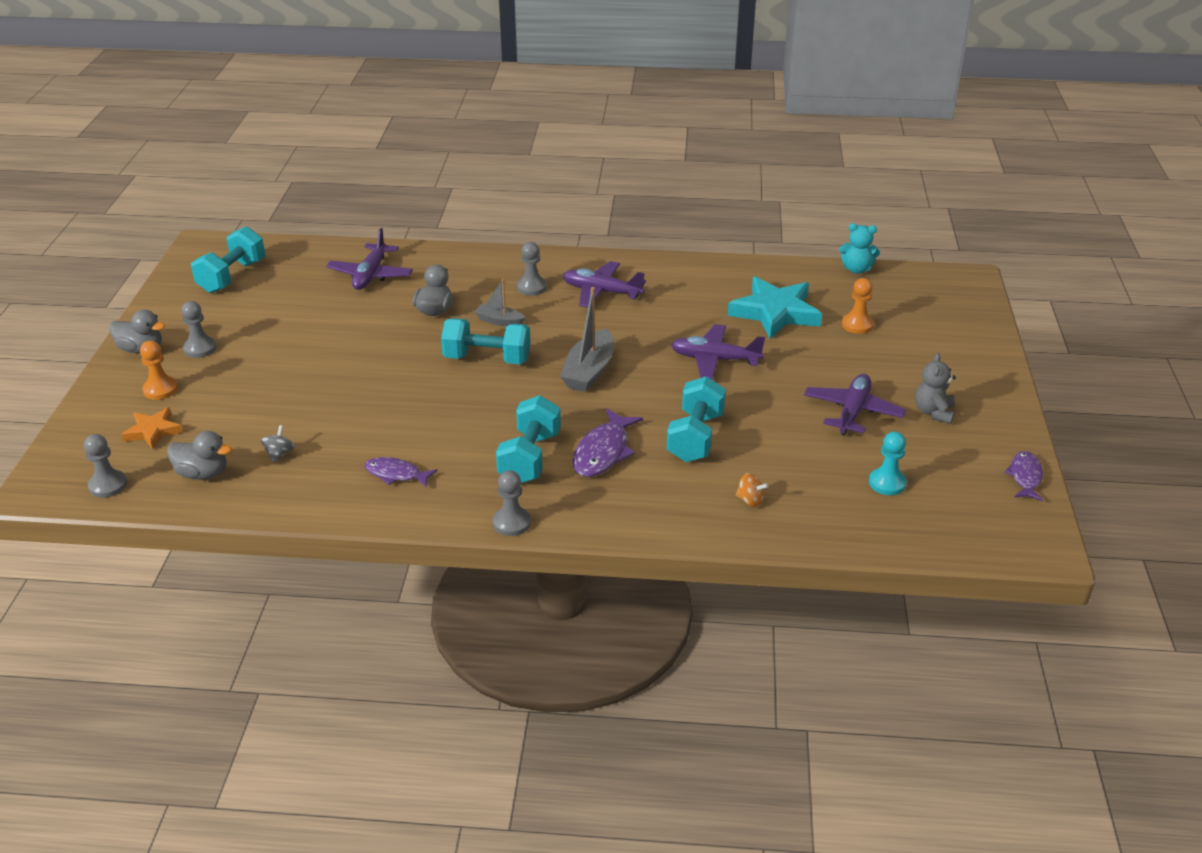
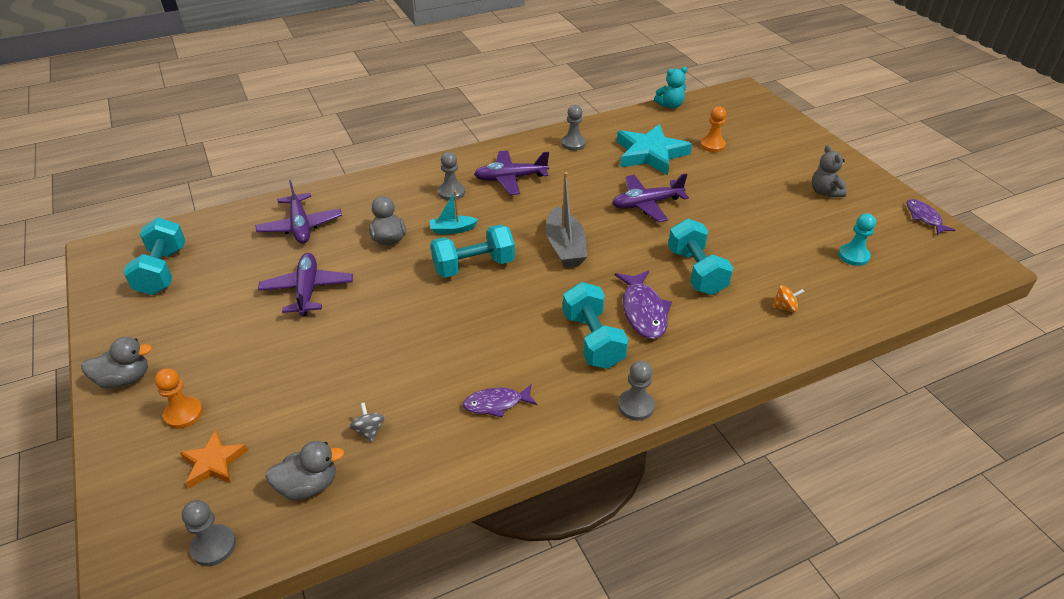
camera: 30 degrees left, 5 degrees up
(200, 348) = (190, 355): grey pawn -> grey pawn (573, 144)
(499, 321) = (452, 230): grey boat -> turquoise boat
(852, 412) = (777, 211): purple plane -> purple plane (307, 290)

